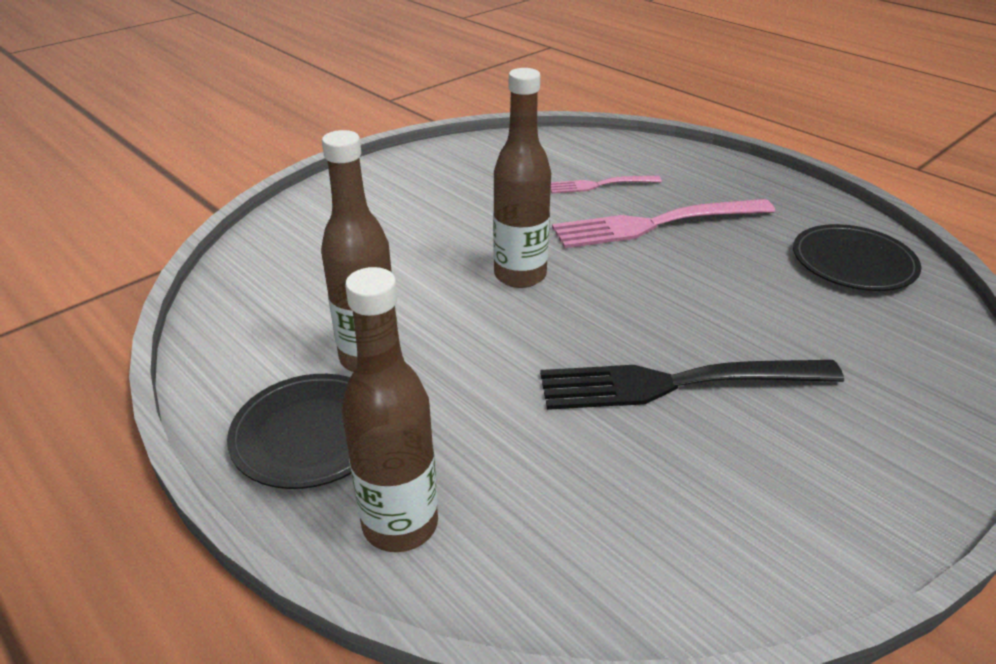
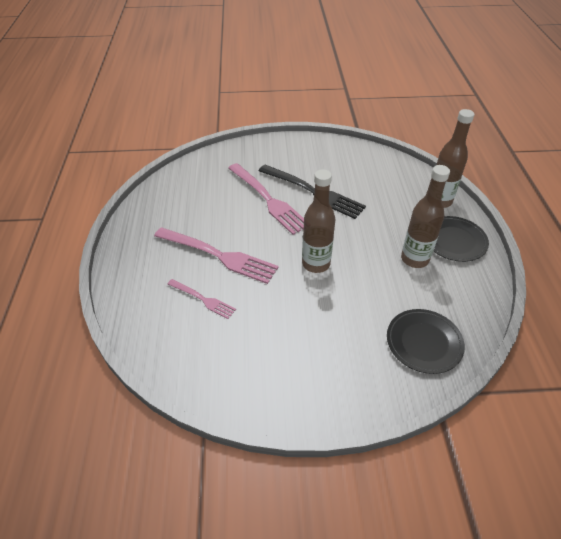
camera: 140 degrees left, 10 degrees up
(725, 325) = (268, 199): none -> pink fork
(853, 262) = (180, 193): black plate -> black plate (424, 342)

